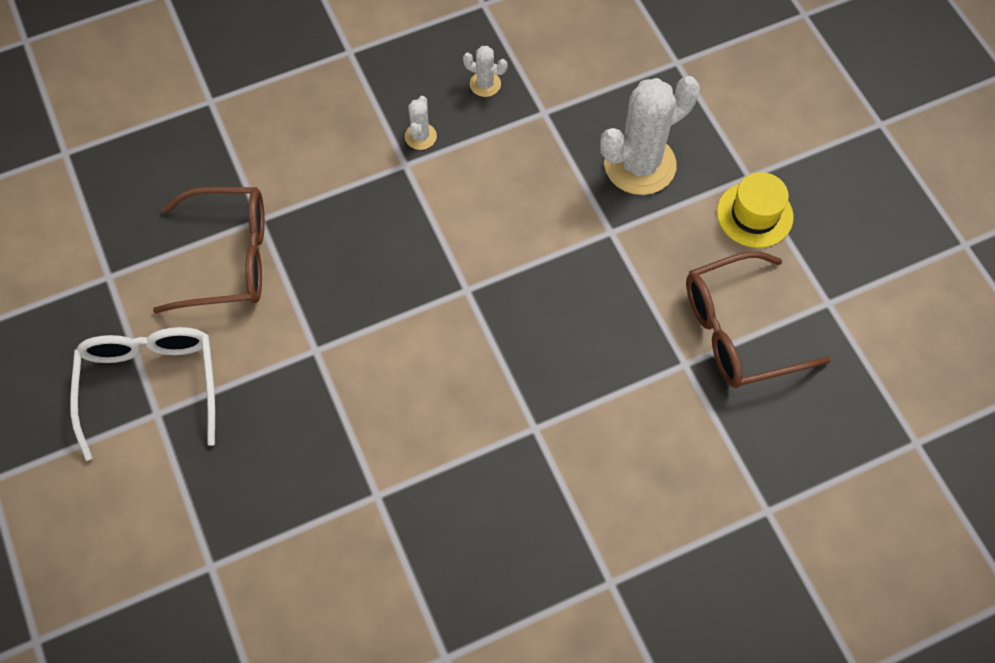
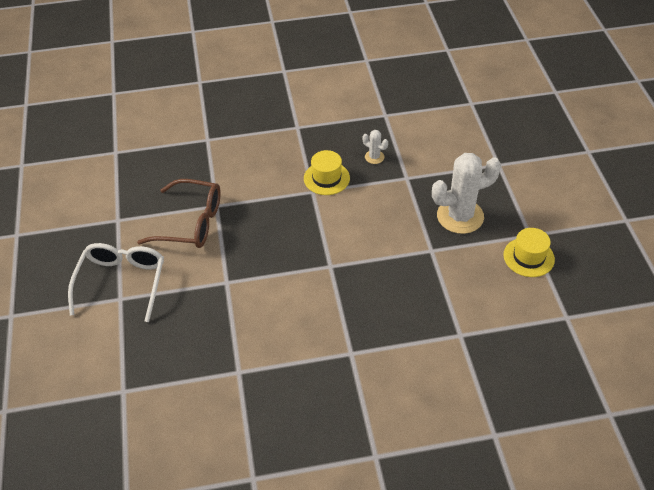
camera: 15 degrees right, 15 degrees down
(420, 136) = (326, 178): white cactus -> yellow hat
(738, 331) = (501, 322): brown glasses -> none

